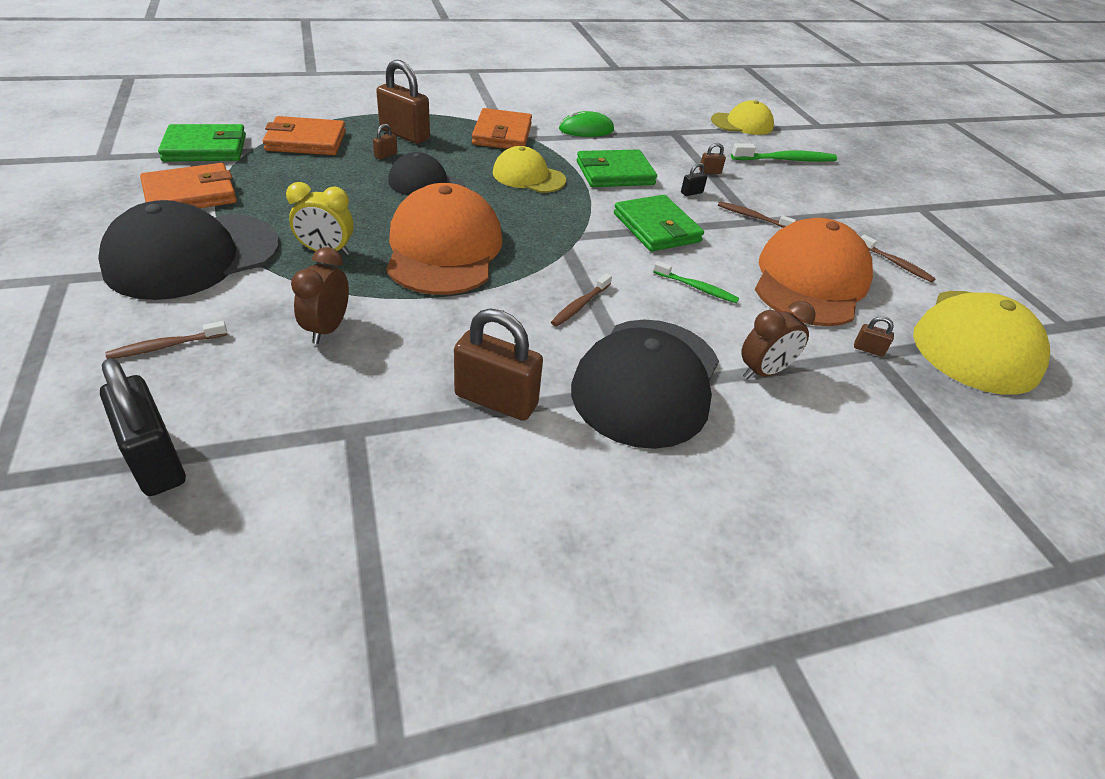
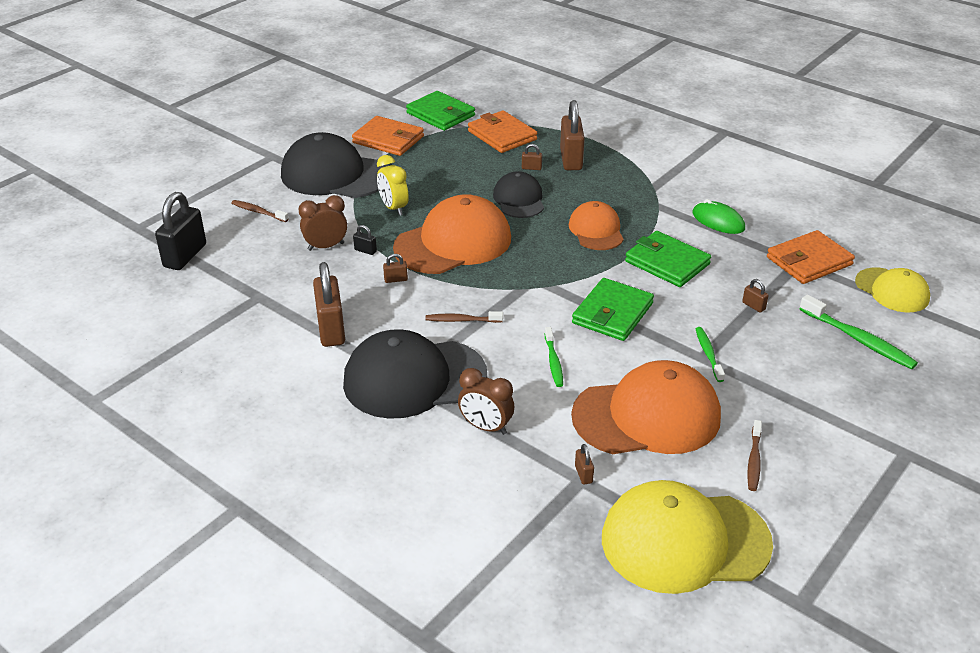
camera: 60 degrees right, 5 degrees down
(459, 312) = (396, 279): none -> brown padlock
(502, 134) = (641, 192): orange wallet -> orange wallet (809, 261)
(528, 176) = (596, 230): yellow cap -> orange cap
(691, 193) = (698, 310): black padlock -> black padlock (365, 250)
(752, 217) = (708, 354): brown toothbrush -> green toothbrush

